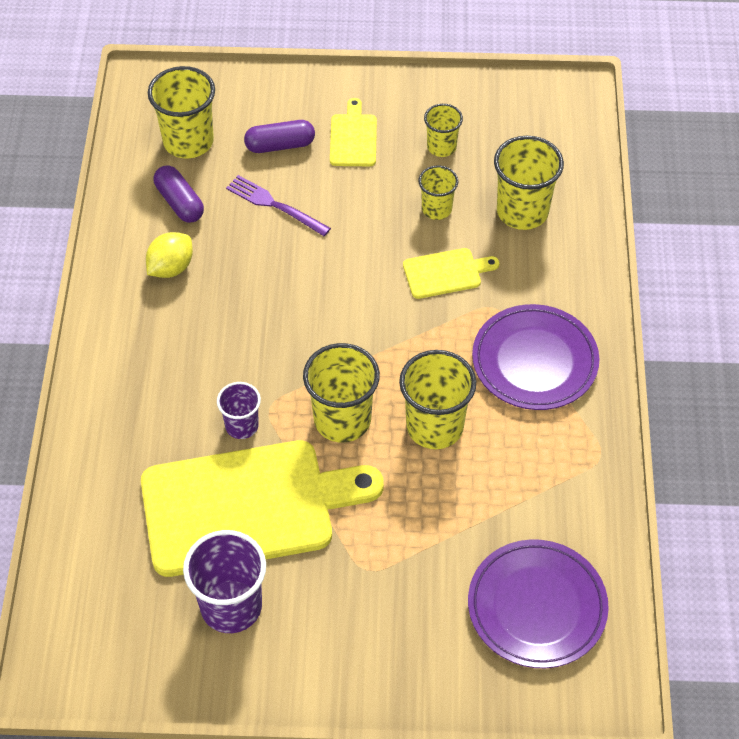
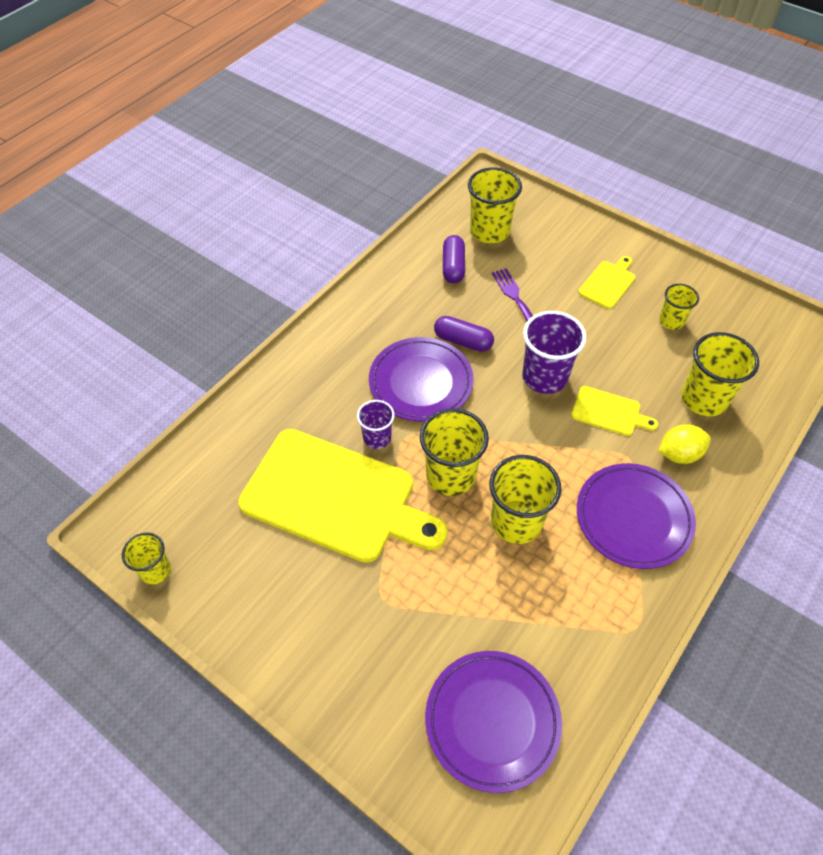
camera: 35 degrees right, 0 degrees up
(171, 268) = (414, 305): yellow lemon -> yellow lemon (679, 454)
(231, 606) = (267, 563): purple cup -> purple cup (544, 377)
(242, 345) = (421, 382): none -> purple plate
(280, 145) = (551, 263): purple capsule -> purple capsule (463, 341)
(436, 209) = (635, 362): yellow cup -> yellow cup (155, 570)

